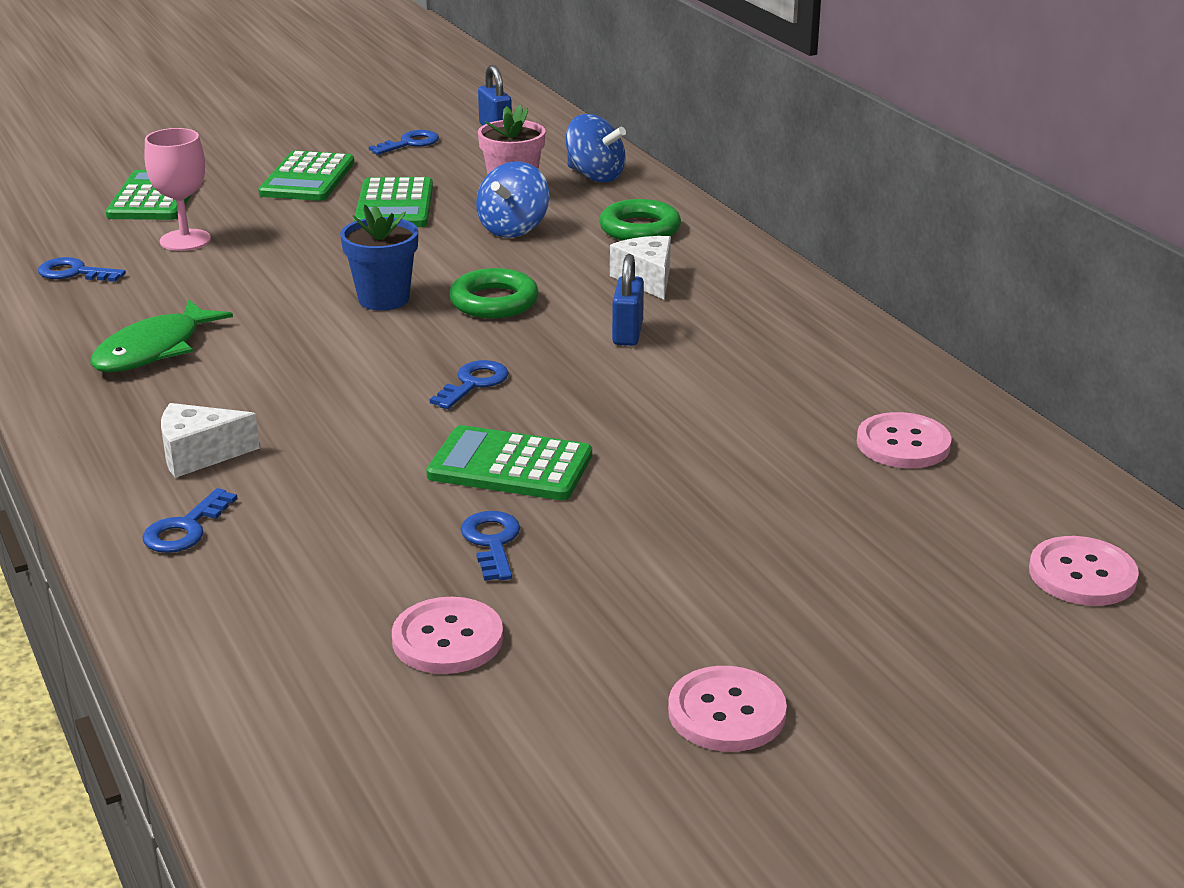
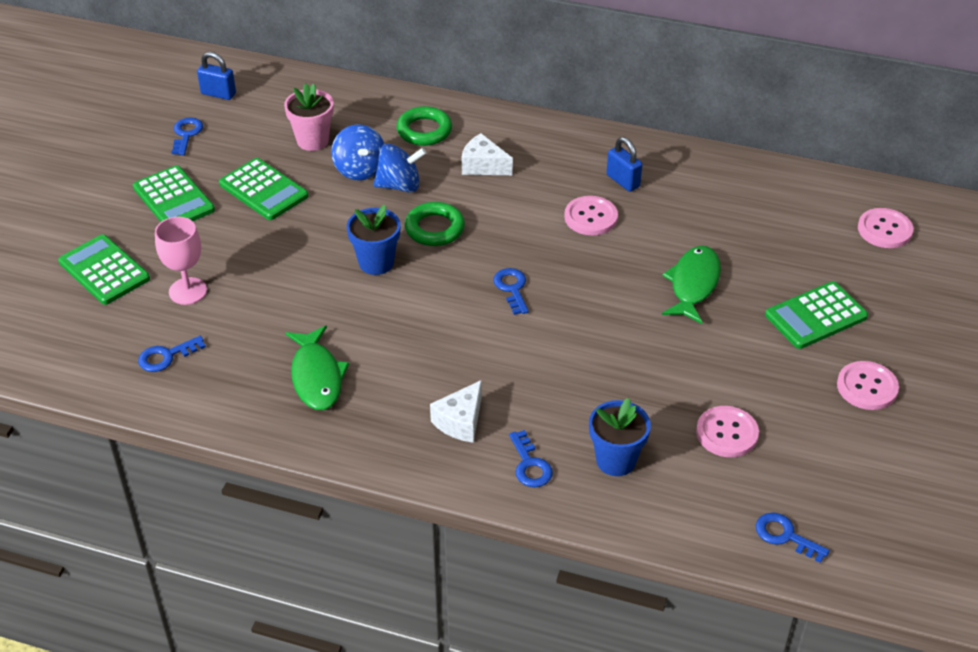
camera: 45 degrees left, 15 degrees up
(275, 581) = (616, 460): none -> blue flower pot
(492, 542) = (666, 373): blue key -> blue key (785, 536)
(510, 466) = (606, 326): green calculator -> green calculator (816, 316)
(595, 176) = (338, 102): blue spinning top -> blue spinning top (400, 185)
(627, 333) = (530, 209): blue padlock -> blue padlock (623, 181)
(690, 486) = (693, 284): none -> green fish
(903, 444) = (736, 202): pink button -> pink button (590, 217)

